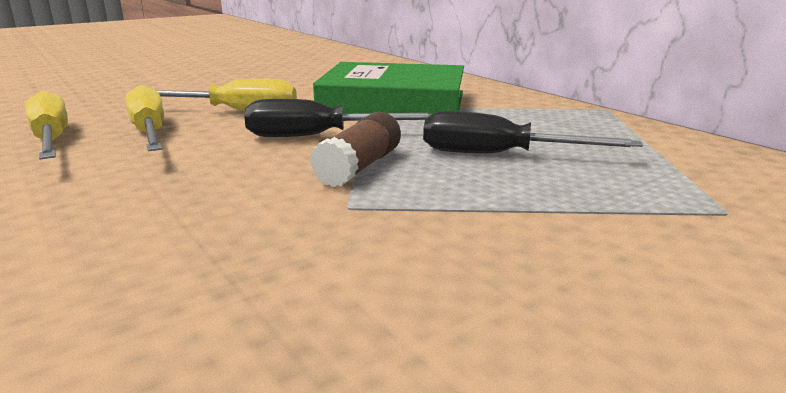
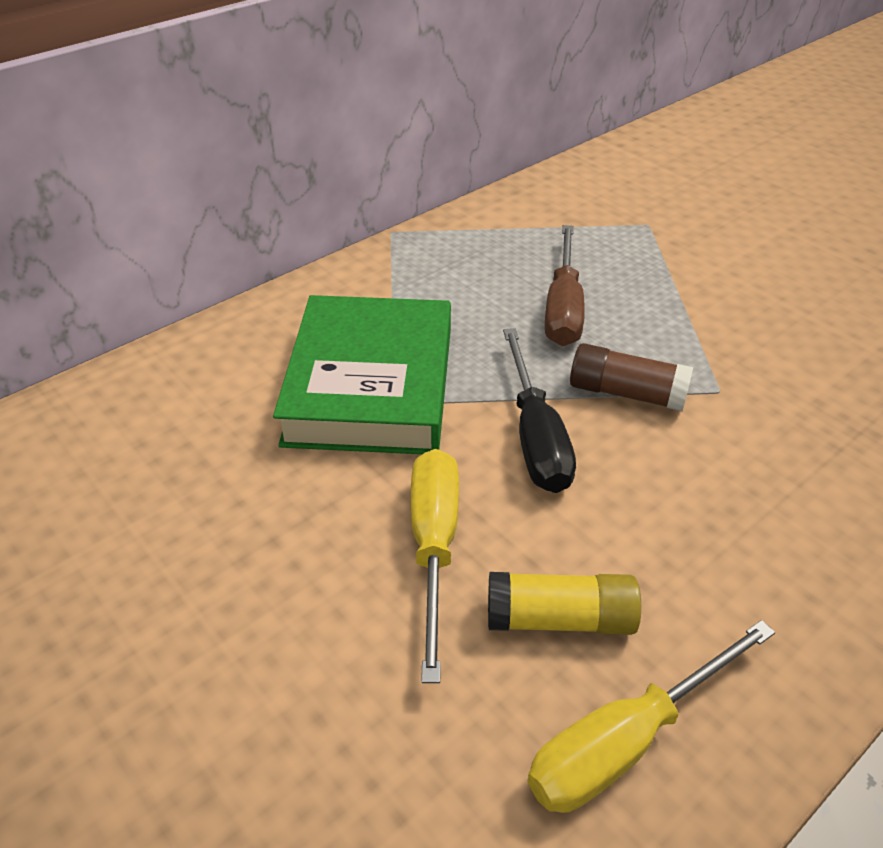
camera: 95 degrees left, 20 degrees up
(150, 132) = (560, 619): yellow screwdriver -> yellow glue stick
(499, 155) = (563, 308): black screwdriver -> brown screwdriver

